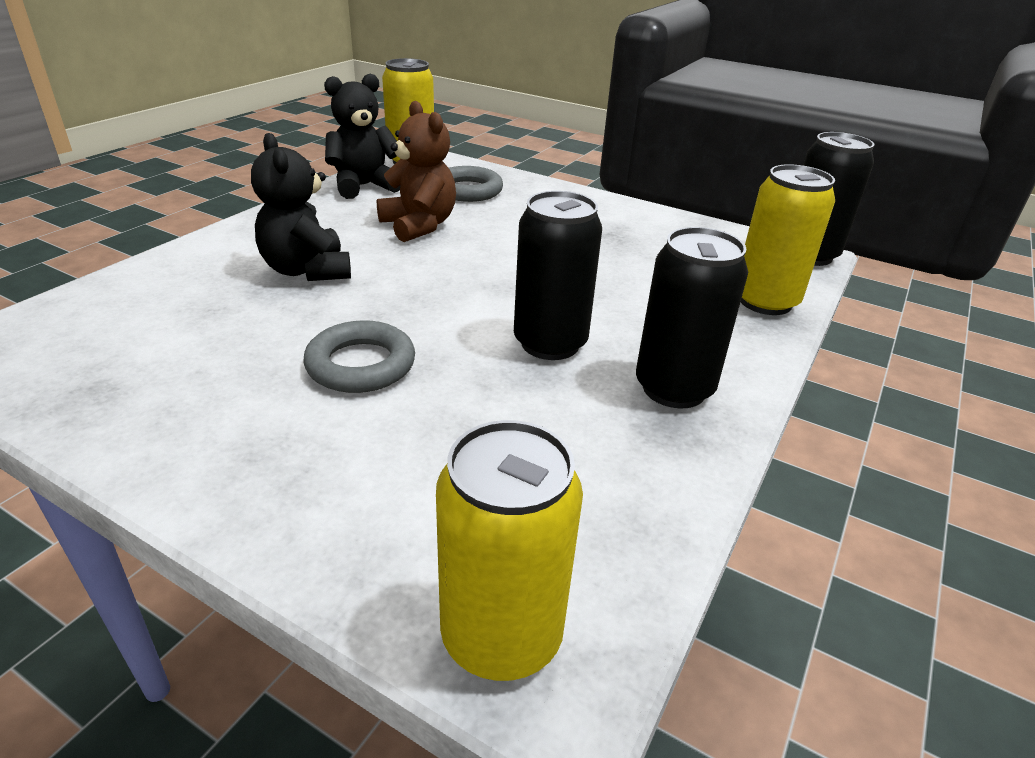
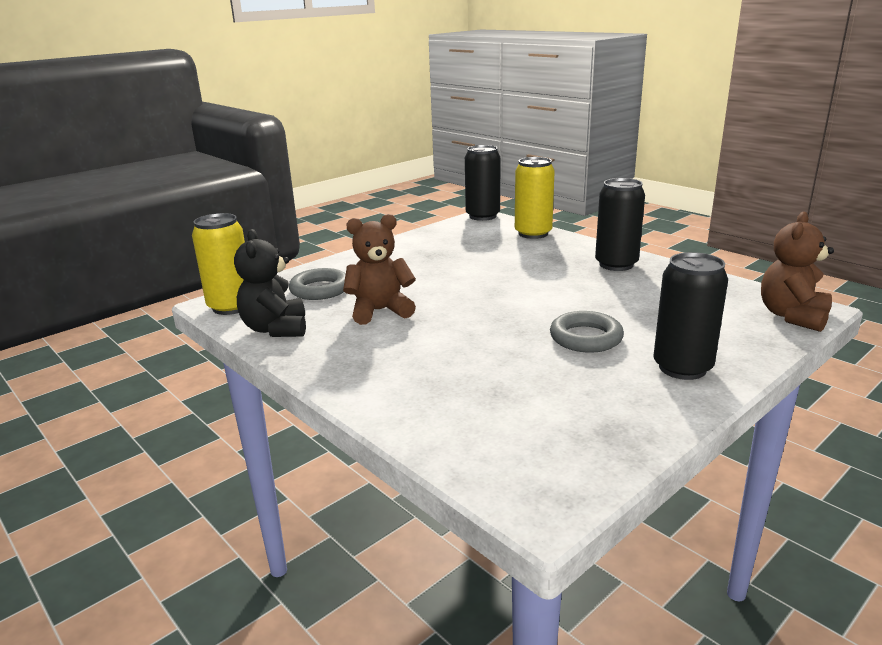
camera: 70 degrees left, 10 degrees down
(307, 270) = (442, 354): black teddy bear -> none
(501, 636) = (792, 316): yellow can -> brown teddy bear
(550, 343) = (568, 286): black can -> black can (682, 368)

